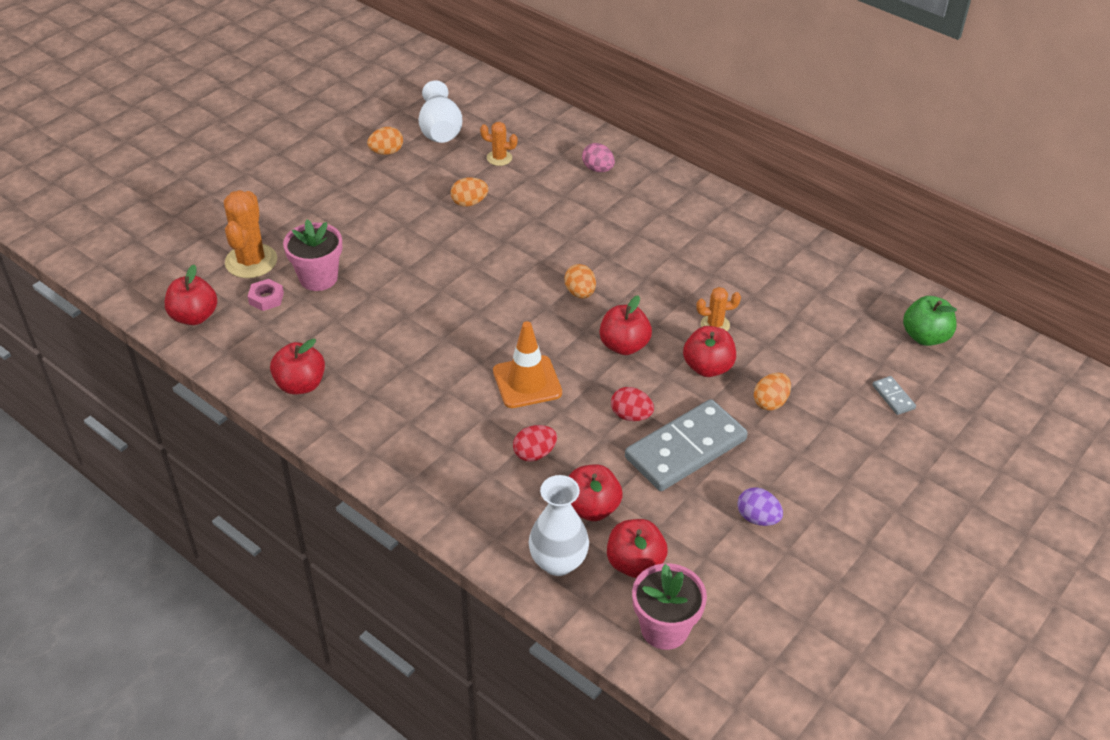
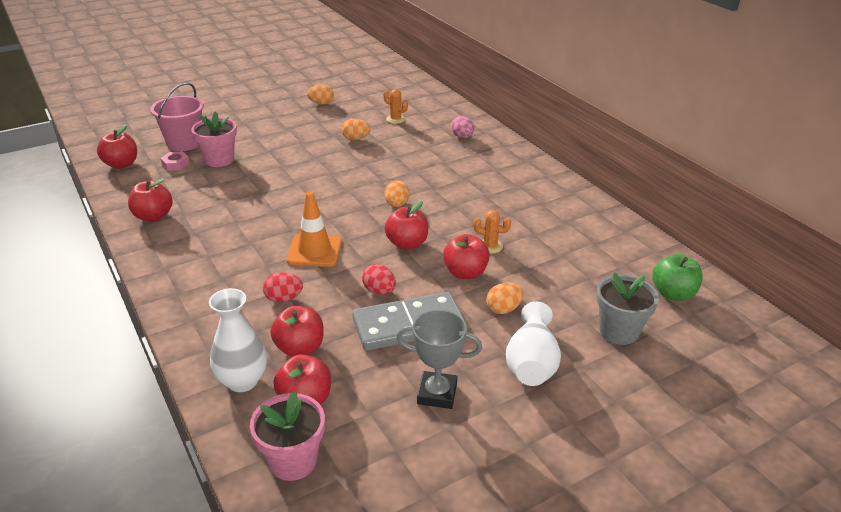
camera: 20 degrees right, 10 degrees down
(251, 261) = (184, 143): orange cactus -> pink bucket
(440, 130) = (366, 98): white vase -> white vase (531, 363)
(757, 518) = (437, 394): purple egg -> grey trophy
(893, 397) = (619, 331): grey domino -> grey flower pot

